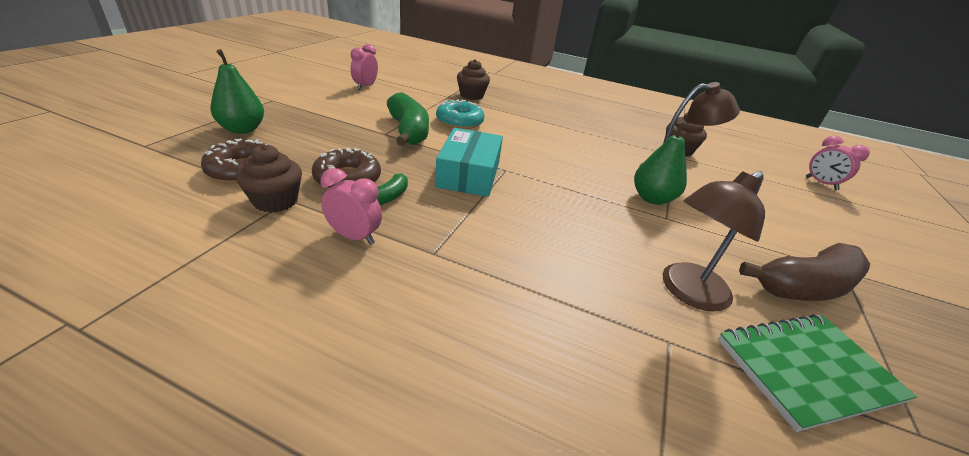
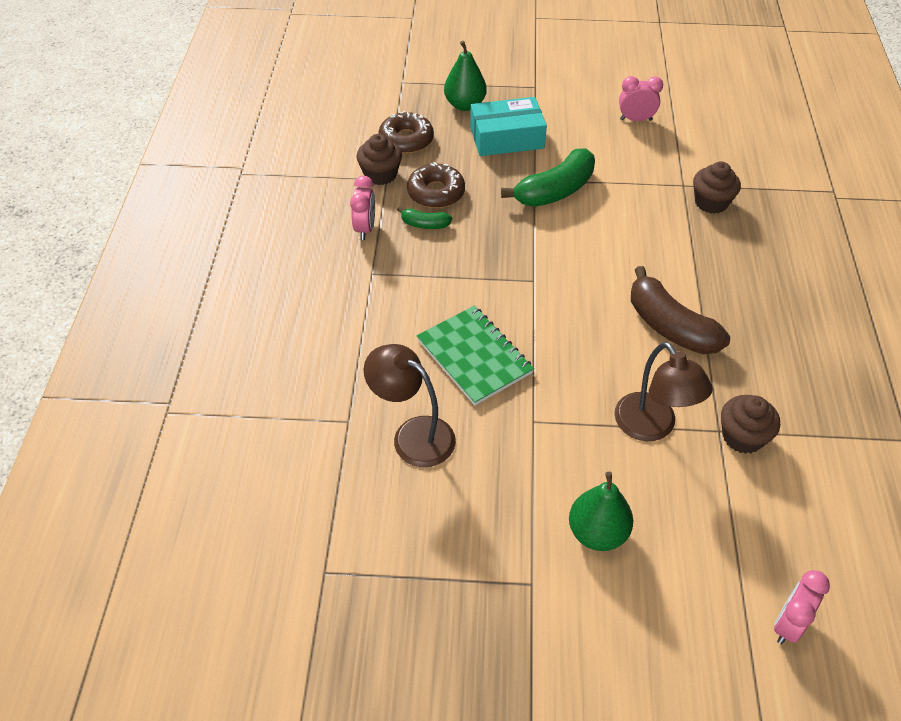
camera: 75 degrees right, 15 degrees up
(459, 122) = (617, 217): turquoise donut -> none
(468, 174) = (503, 258): turquoise box -> turquoise box (506, 137)
(652, 198) = (567, 407): green pear -> green pear (597, 533)
(804, 287) = (475, 534): brown banana -> brown banana (669, 326)
(806, 370) = (358, 509): green notebook -> green notebook (474, 357)

